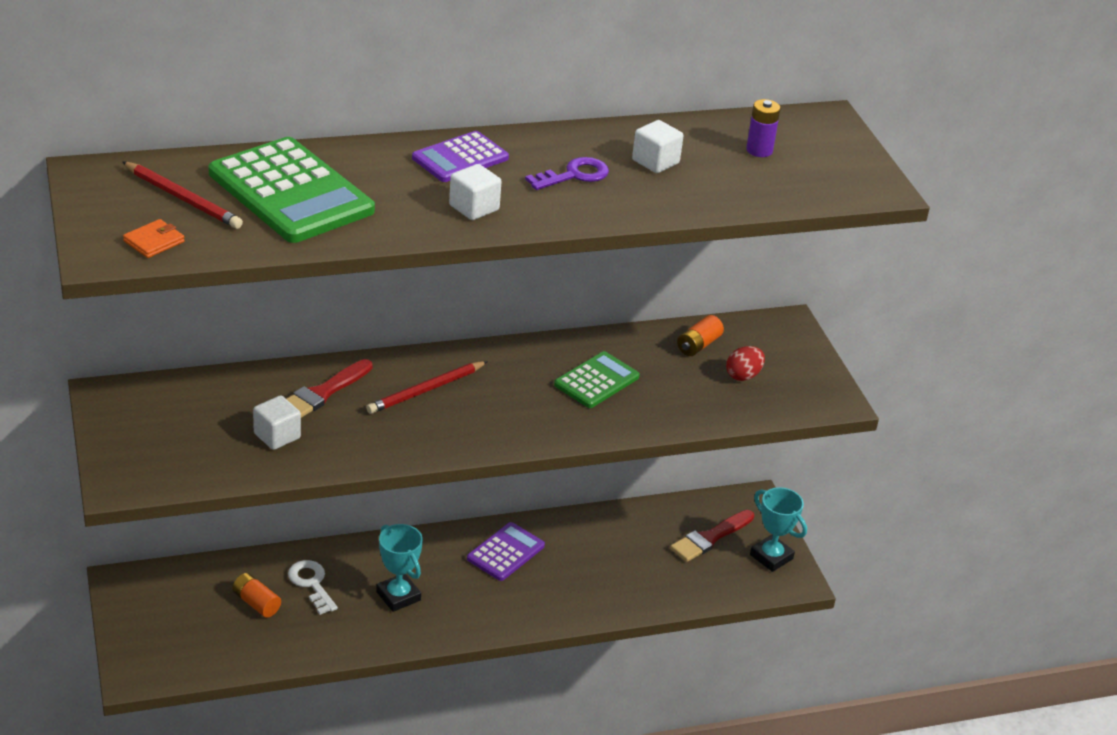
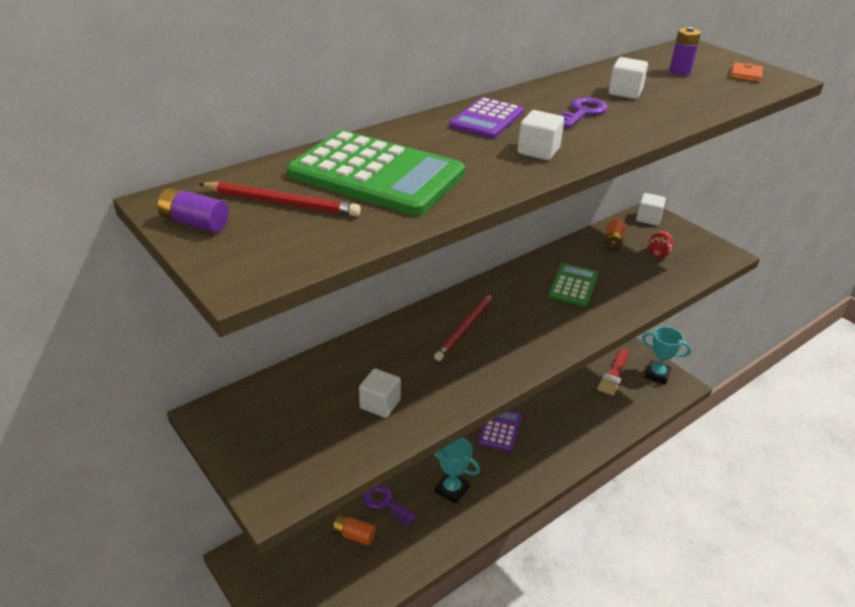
camera: 20 degrees left, 0 degrees up
(97, 198) = (195, 223): none -> purple battery
(154, 241) = (286, 249): orange wallet -> orange wallet (746, 75)
(311, 584) = (385, 503): white key -> purple key
(322, 393) = (390, 356): red brush -> none
(778, 329) = (648, 218): none -> white cube

